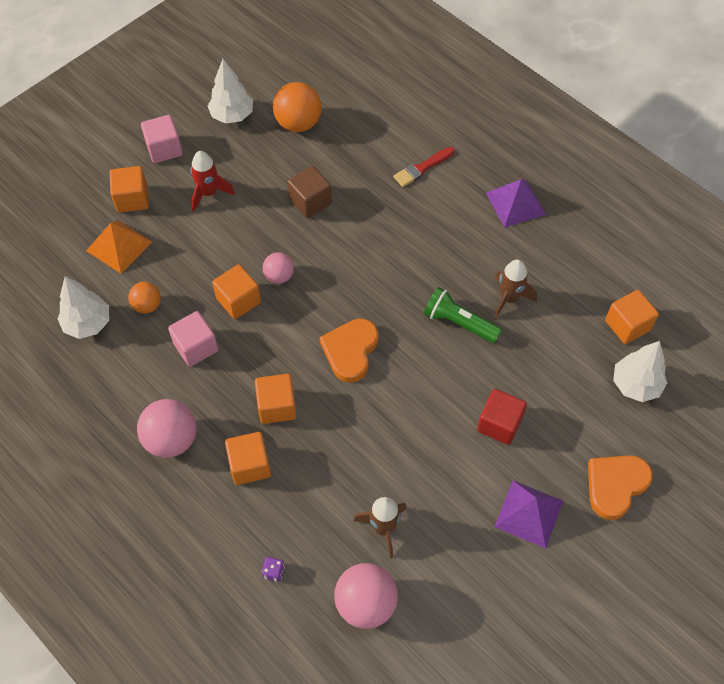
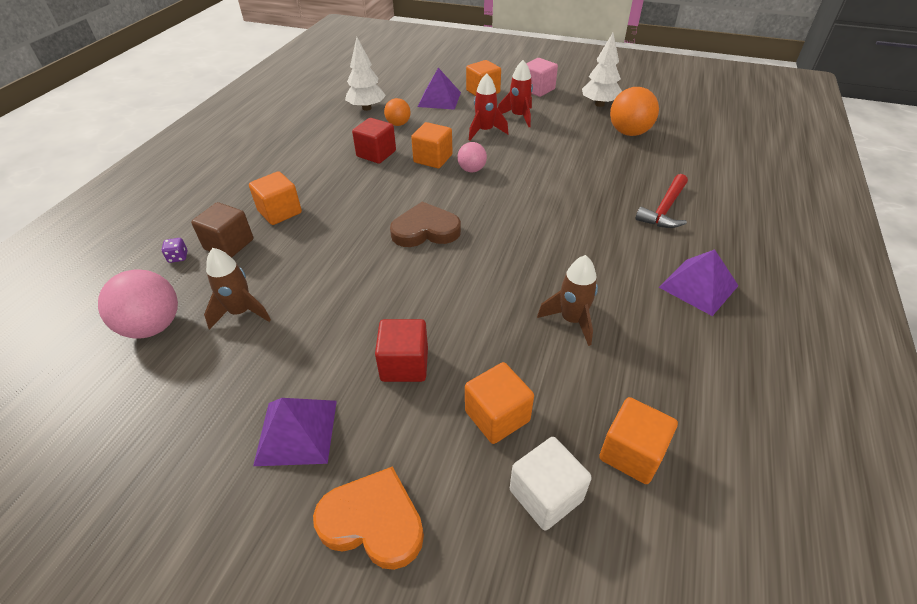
camera: 65 degrees right, 15 degrees down
(119, 246) = (439, 99): orange pyramid -> purple pyramid
(171, 439) = (287, 169): pink ball -> none
(196, 347) = (376, 154): pink cube -> red cube
(217, 234) = (485, 131): none -> red rocket
(277, 406) = (344, 208): orange cube -> orange cube (497, 416)
(310, 201) = (559, 162): brown cube -> brown cube (229, 244)
(350, 351) = (425, 230): orange heart -> brown heart
(422, 168) = (664, 209): red brush -> red hammer
(459, 323) = (510, 290): green flashlight -> none
(635, 385) = (546, 495): white tree -> white cube

